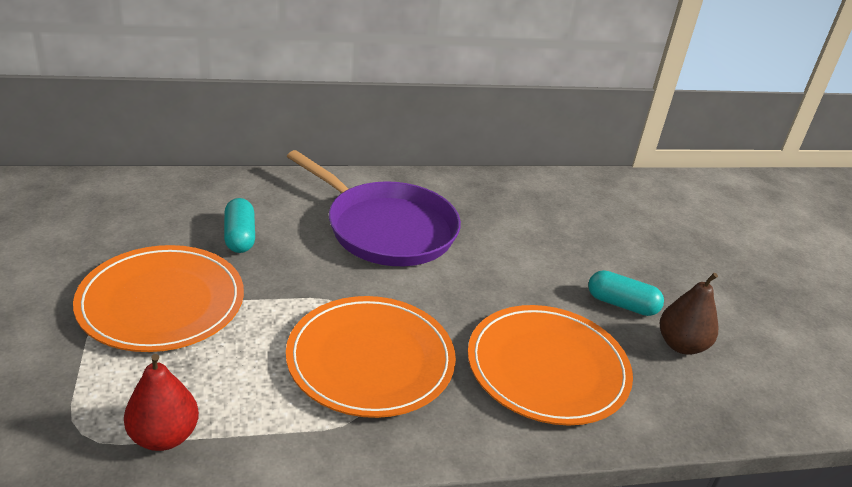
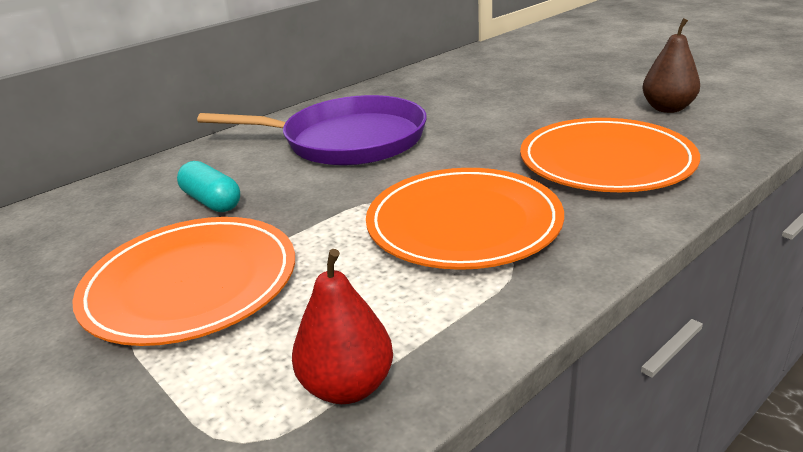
camera: 25 degrees left, 5 degrees down
(621, 304) = (594, 106): turquoise capsule -> none

